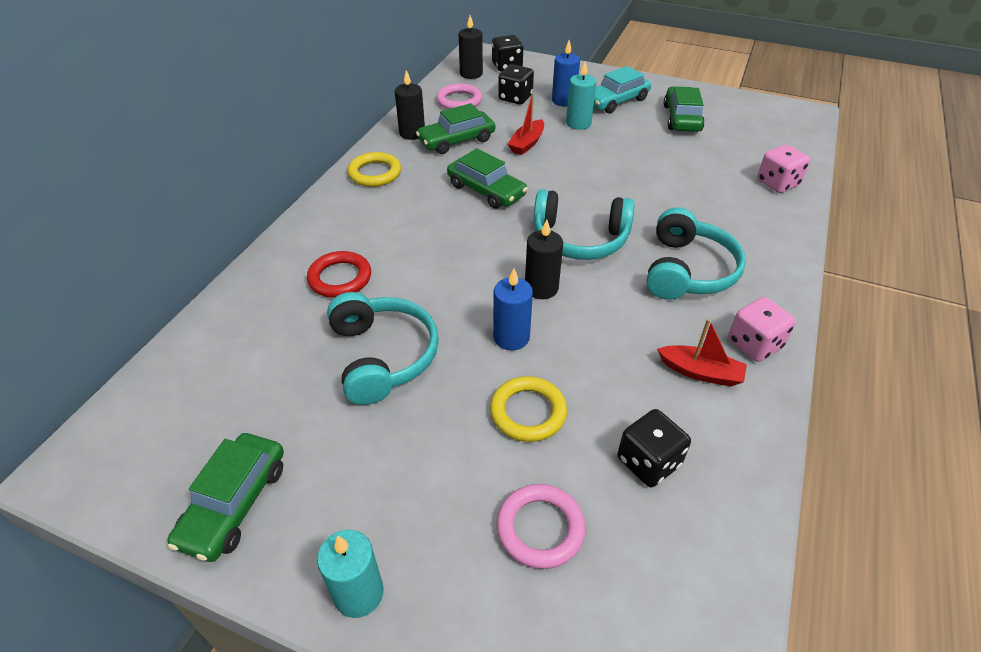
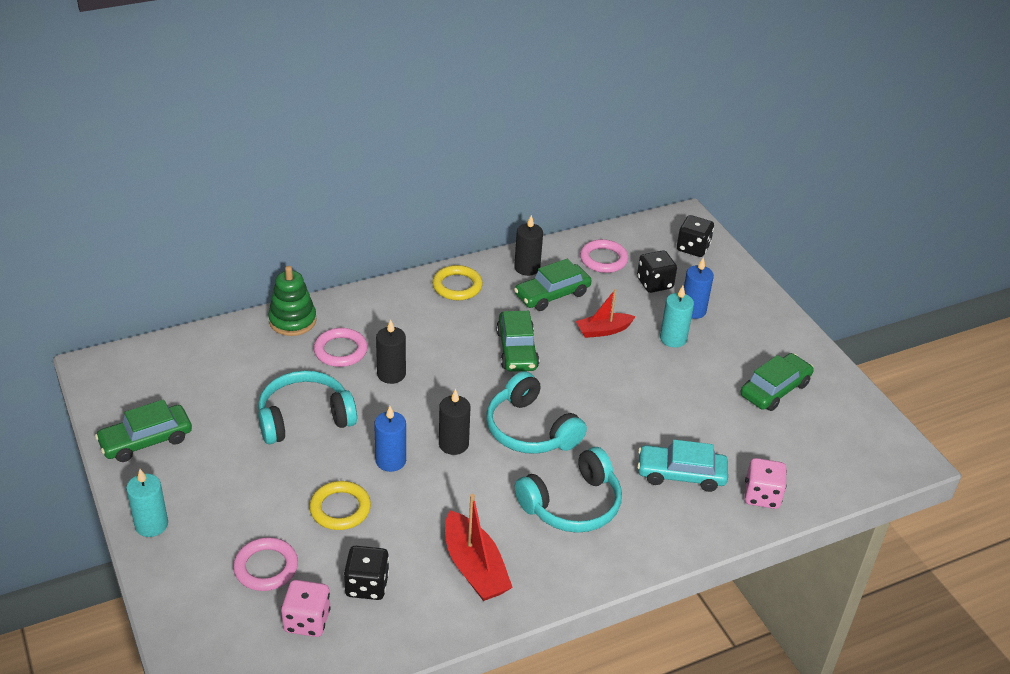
camera: 40 degrees right, 5 degrees down
(258, 281) = (292, 320): none -> green stacking toy
(340, 278) = (340, 350): red ring -> pink ring
(383, 356) = (304, 418): turquoise headphones -> turquoise headphones turned 135 degrees counterclockwise
(456, 140) = (552, 294): green car -> green car turned 45 degrees counterclockwise
(471, 74) = (650, 238): black candle -> black candle (391, 374)
(616, 101) = (740, 338): turquoise car -> turquoise car (681, 474)
(700, 372) = (474, 567): red boat -> red boat, size x1.52
(754, 344) = (538, 580): pink dice -> pink dice (307, 621)

